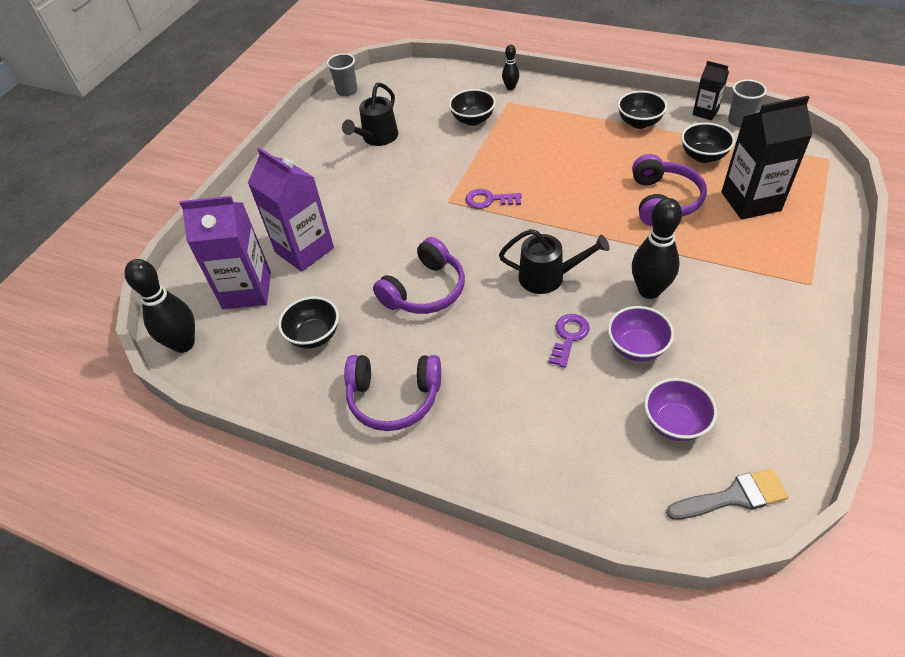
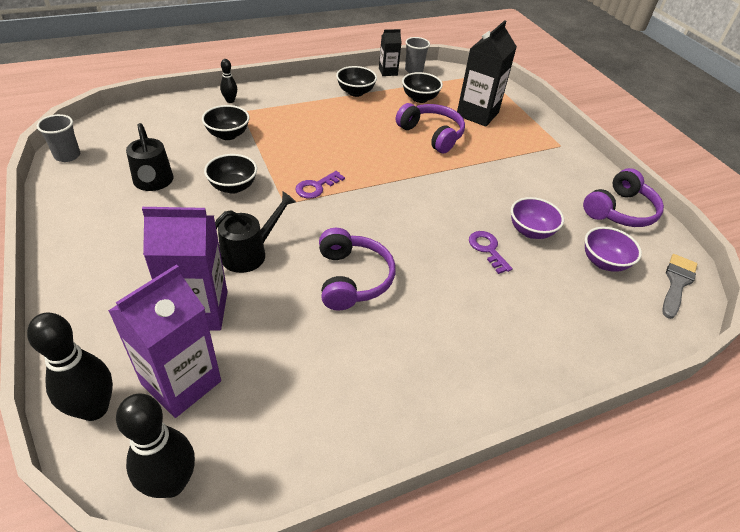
camera: 55 degrees left, 5 degrees down
(314, 336) = (304, 375): black bowl -> black bowl (233, 187)
(394, 398) = (433, 374): purple headphones -> purple headphones (620, 211)
(548, 277) = (426, 218): black watering can -> black watering can (250, 253)
(649, 290) = (493, 193): black bowling pin -> black bowling pin (94, 408)

